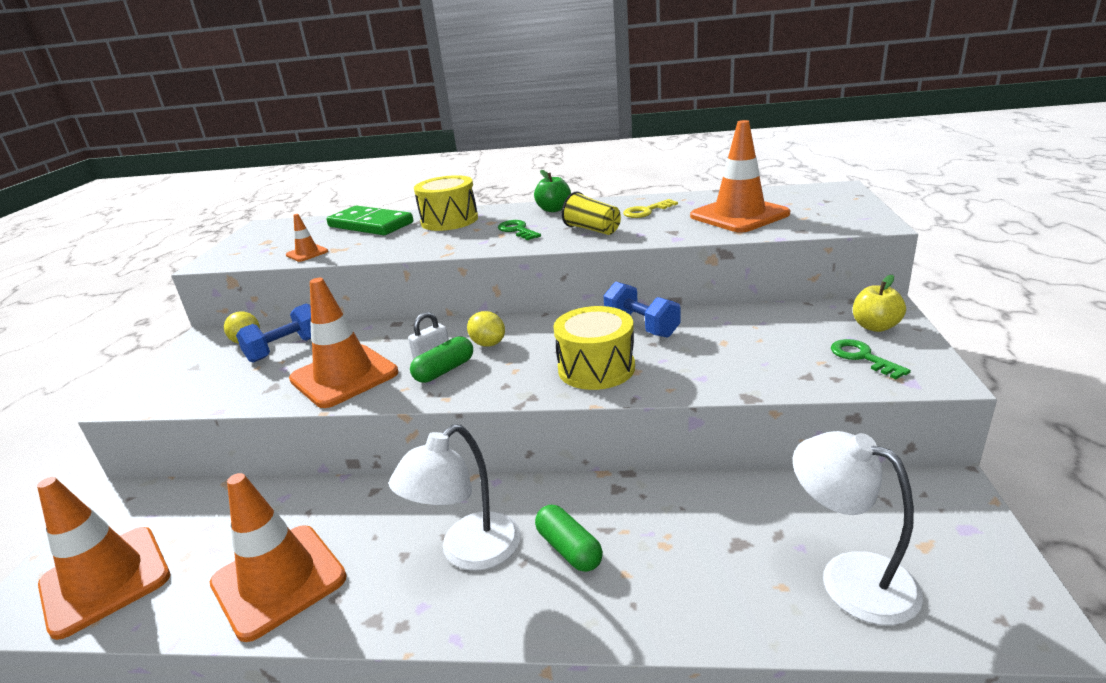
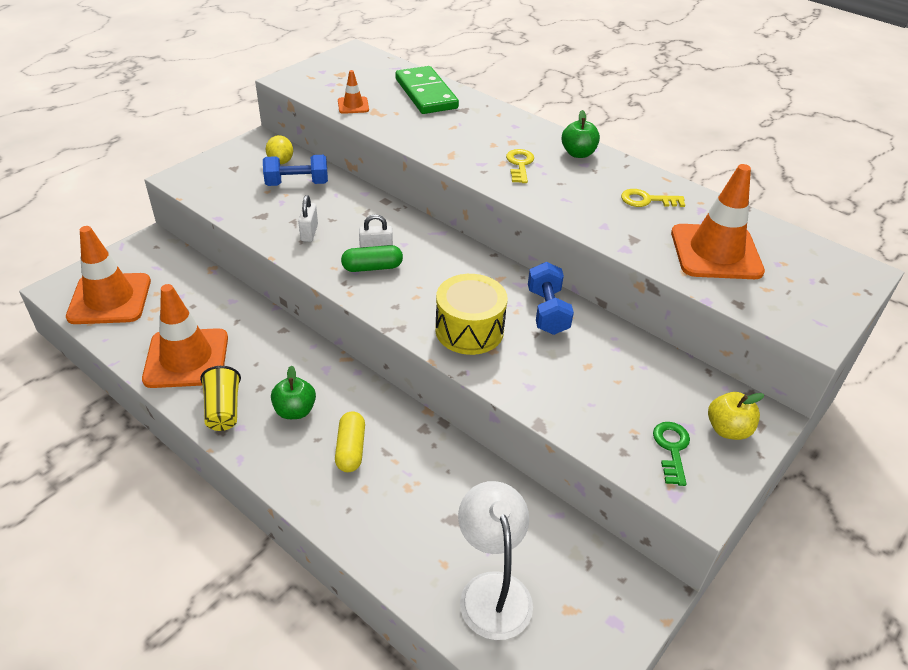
camera: 30 degrees right, 15 degrees up
(344, 376) = (309, 233): orange traffic cone -> white padlock
(449, 220) = (485, 121): yellow drum -> none
(469, 552) = (295, 411): white lamp -> green apple
(488, 344) = (424, 260): yellow lemon -> none
(517, 230) = (520, 164): green key -> yellow key
(569, 549) = (350, 449): green capsule -> yellow capsule
(592, 230) = (575, 198): yellow cup -> yellow cup (223, 410)

